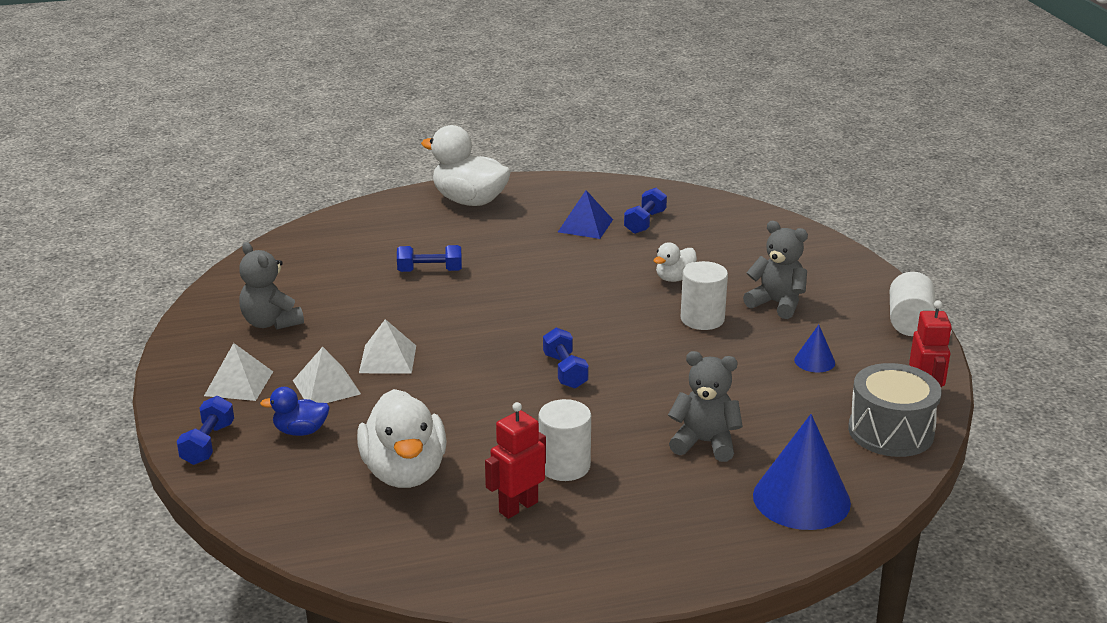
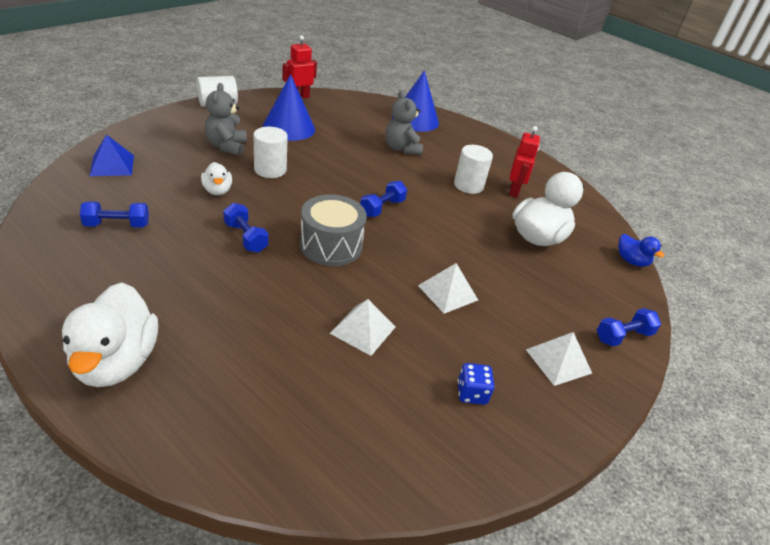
camera: 130 degrees left, 10 degrees up
(271, 323) = (471, 393): grey teddy bear -> blue dice
(300, 431) = (560, 297): blue duck -> blue duck (631, 261)
(326, 387) = (509, 308): white pyramid -> white pyramid (363, 330)
(430, 271) = (299, 326): blue dumbbell -> blue dumbbell (246, 237)
(518, 507) = (514, 191): red robot -> red robot turned 90 degrees counterclockwise
(585, 225) = (142, 257): blue pyramid -> blue pyramid (112, 165)
(674, 278) = (217, 190): white duck -> white duck turned 60 degrees clockwise
(814, 361) = (289, 127): blue cone -> blue cone, size x2.07
(890, 431) = (338, 103): grey drum -> grey drum (331, 245)

